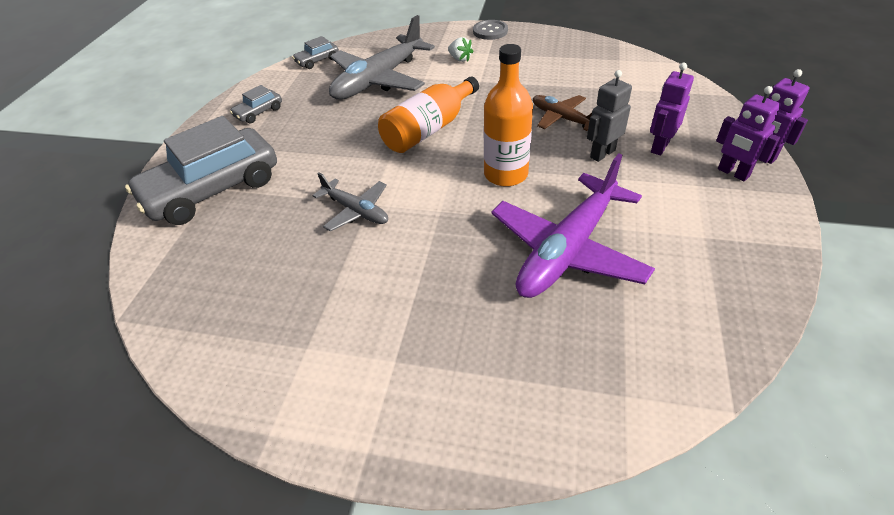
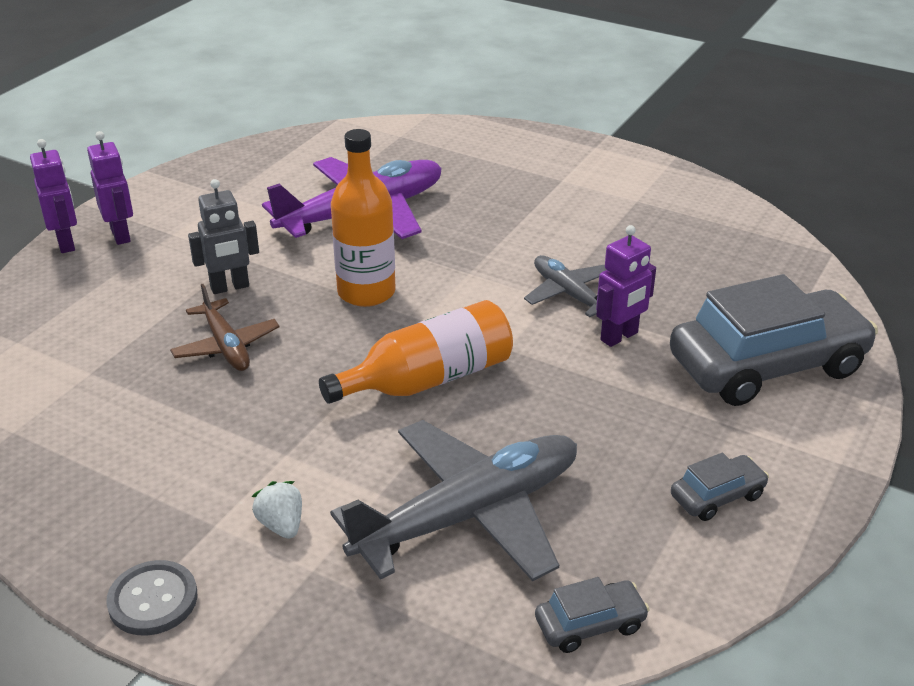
camera: 165 degrees left, 10 degrees down
(659, 147) = (155, 278): purple robot -> purple robot (619, 337)

